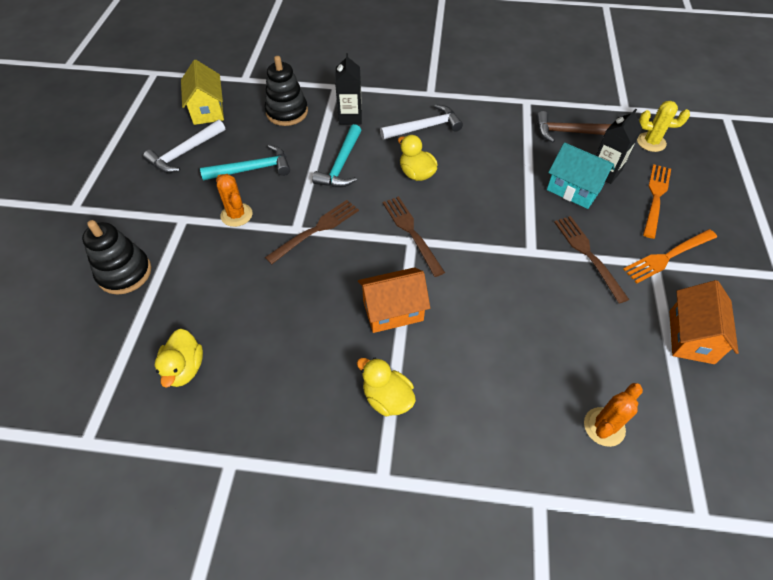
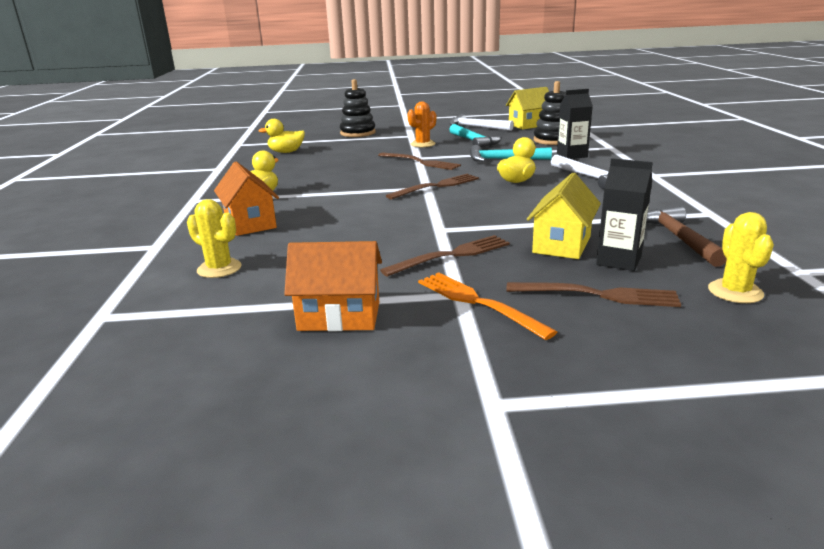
camera: 80 degrees right, 30 degrees down
(393, 311) = (344, 189): orange house -> orange house (250, 223)
(573, 189) = (562, 244): turquoise house -> yellow house
(604, 427) = (219, 269): orange cactus -> yellow cactus
(655, 197) = (598, 295): orange fork -> brown fork

